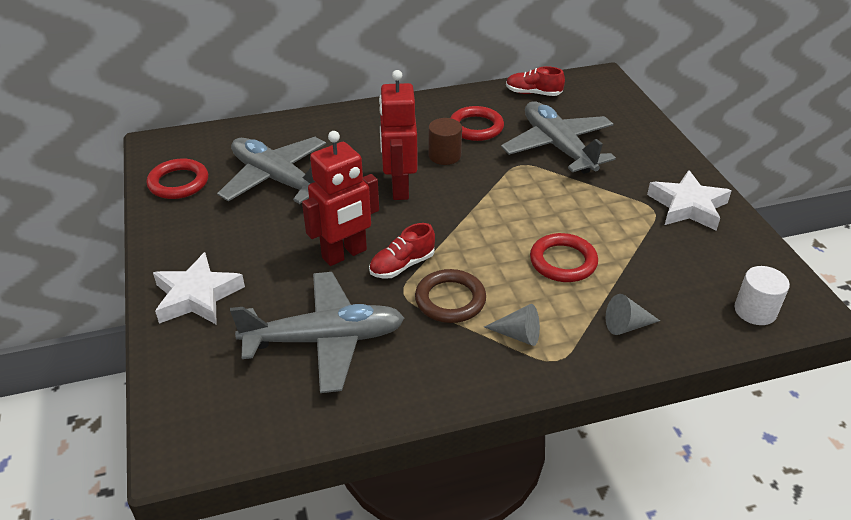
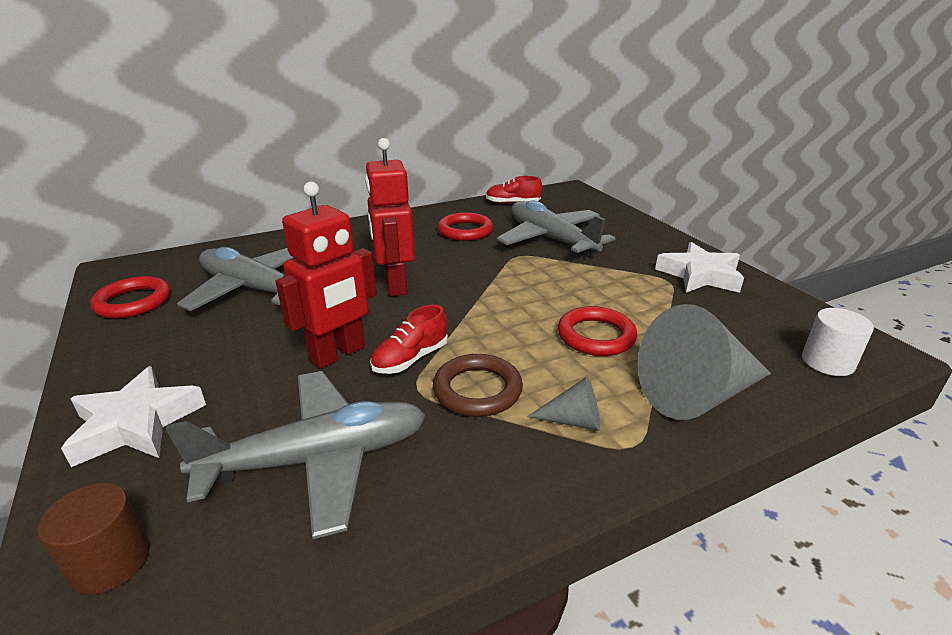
camera: 10 degrees left, 10 degrees down
(444, 156) = (438, 255): brown cylinder -> brown cylinder (110, 562)
(626, 325) = (697, 394): grey cone -> grey cone, size x2.15

